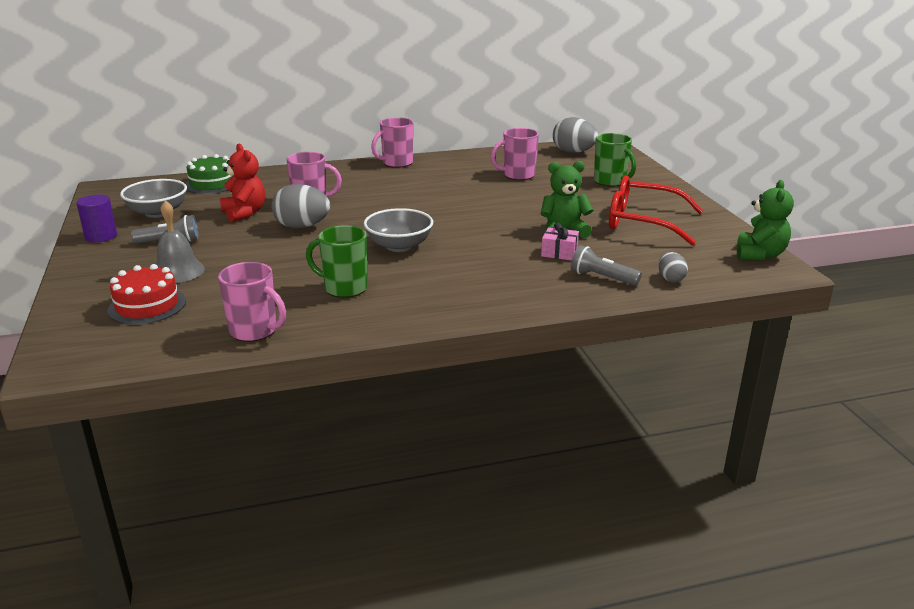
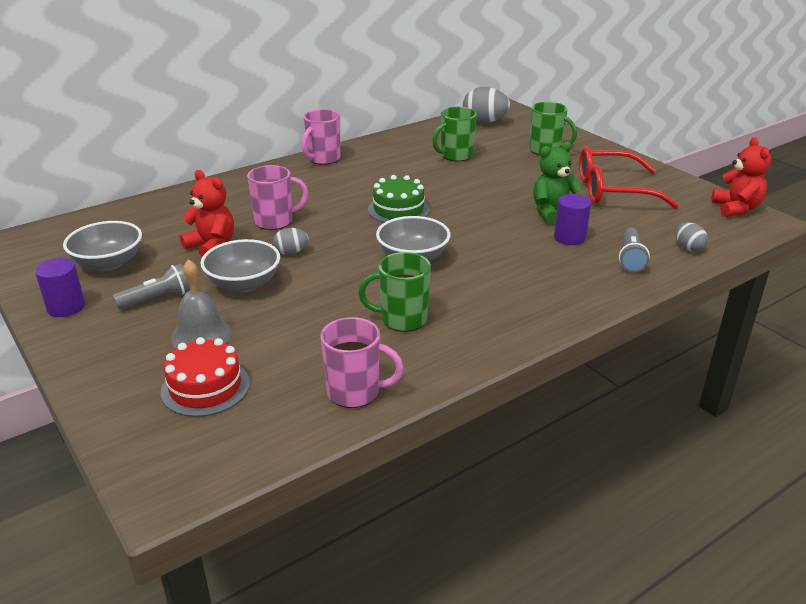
camera: 20 degrees left, 5 degrees up
(212, 184) = (141, 215): green cake -> green cake (398, 209)
(243, 242) = (243, 284): none -> grey bowl
(302, 226) = (291, 252): grey egg -> grey egg, size x0.55
(518, 175) = (455, 156): pink mug -> green mug
(559, 253) = (569, 237): pink gift -> purple cylinder
(602, 278) = (630, 258): grey flashlight -> grey flashlight turned 90 degrees counterclockwise
(759, 255) = (736, 208): green teddy bear -> red teddy bear

